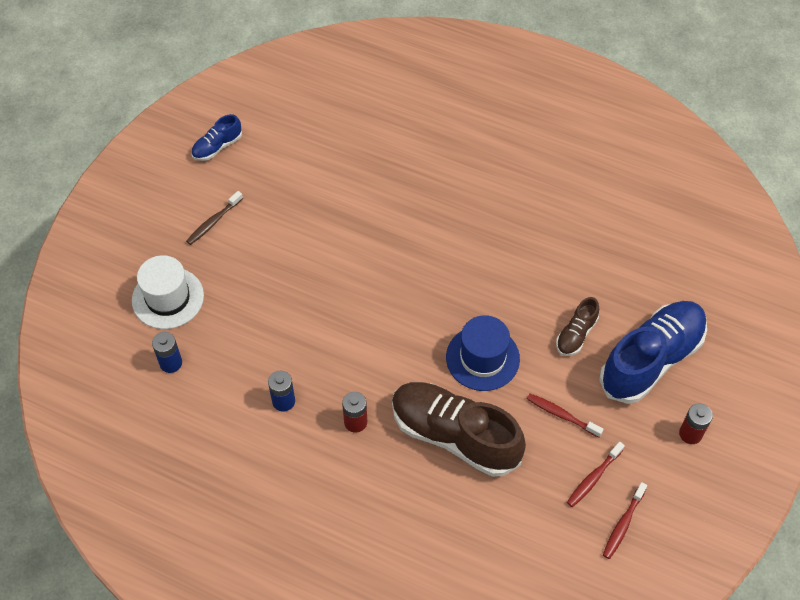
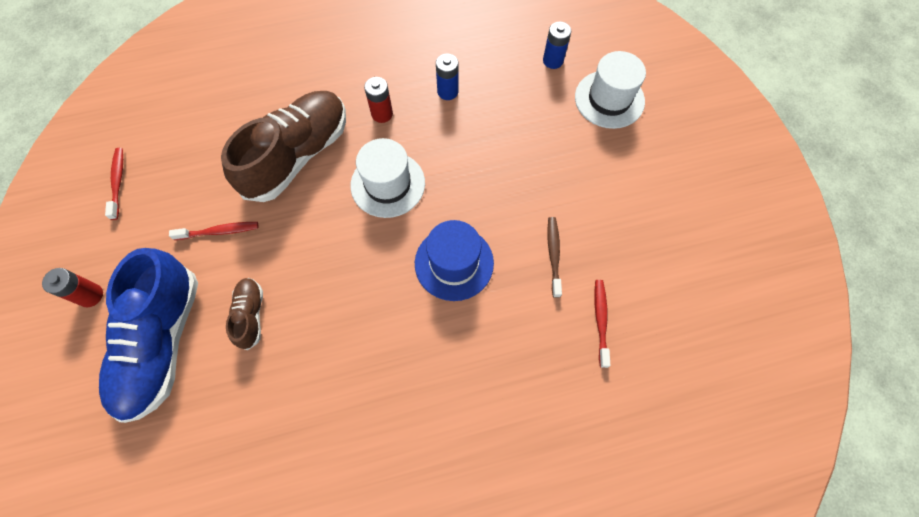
camera: 140 degrees right, 10 degrees up
(213, 222) = (650, 180): brown toothbrush -> brown toothbrush (553, 255)
(217, 147) = (733, 251): blue shoe -> none
(402, 358) = (388, 184): none -> white hat
(455, 436) = (297, 155): brown shoe -> brown shoe turned 45 degrees counterclockwise
(482, 358) = (321, 231): blue hat -> blue hat (454, 263)
(593, 478) = (162, 200): red toothbrush -> red toothbrush (600, 320)

